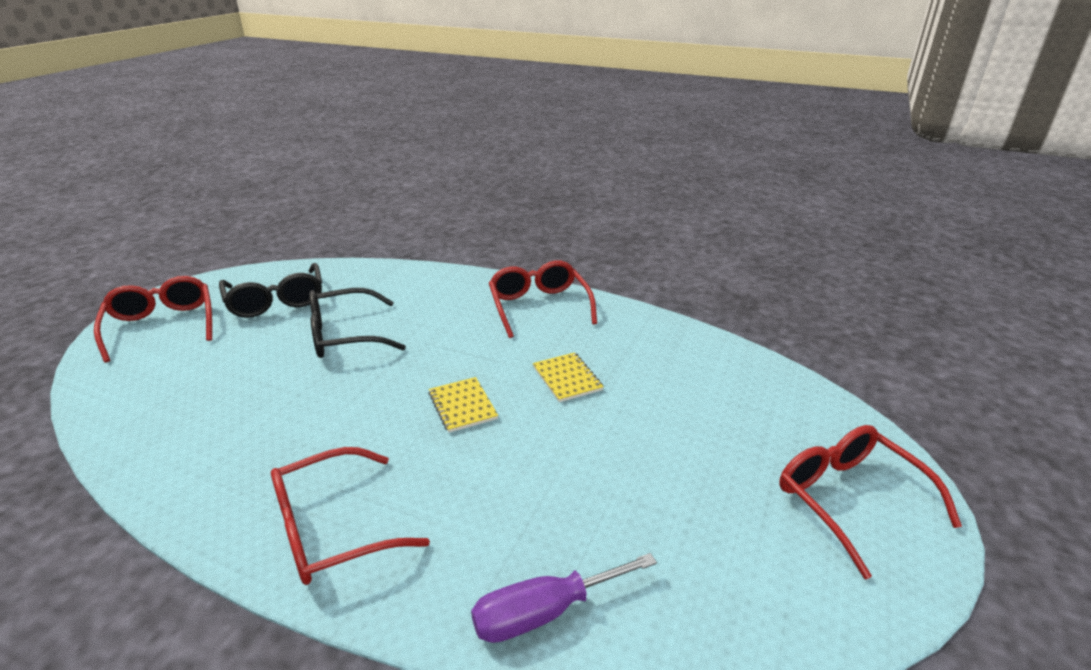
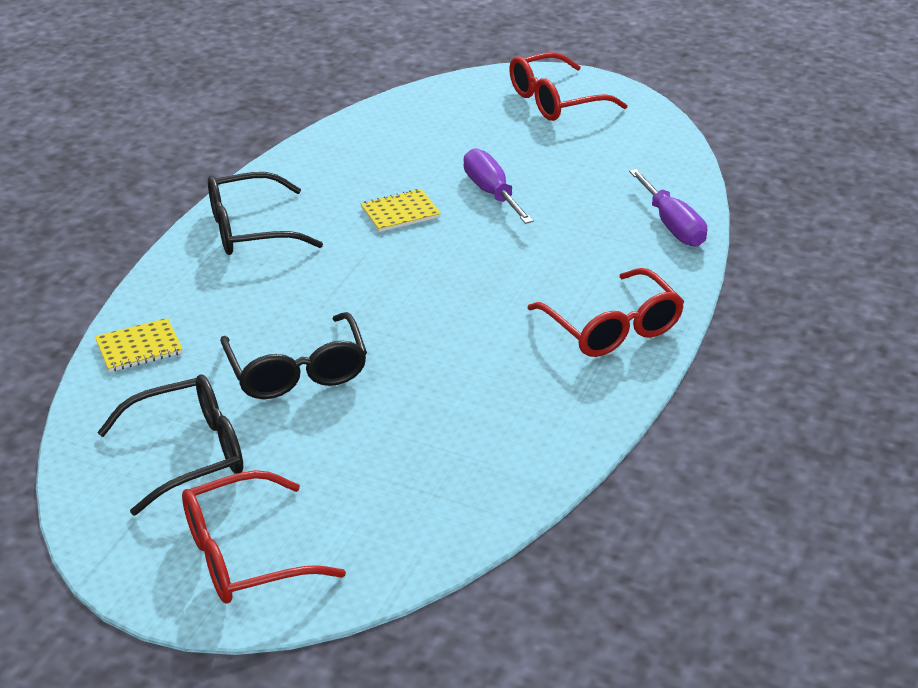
camera: 90 degrees left, 5 degrees up
(462, 406) = (444, 272): yellow notebook -> yellow notebook (139, 347)
(539, 306) = (249, 229): red glasses -> black glasses
(610, 438) = (491, 193): none -> purple screwdriver

